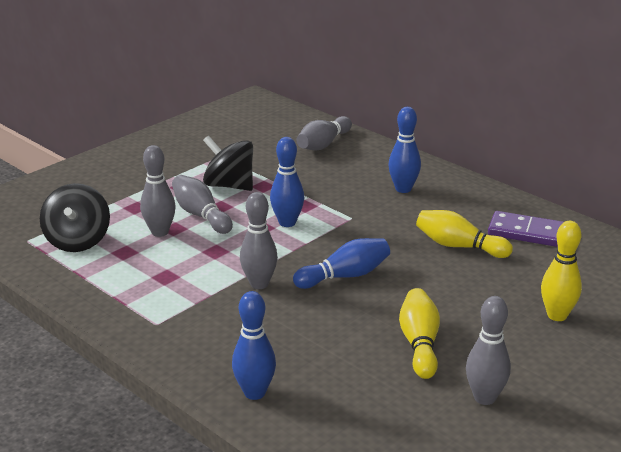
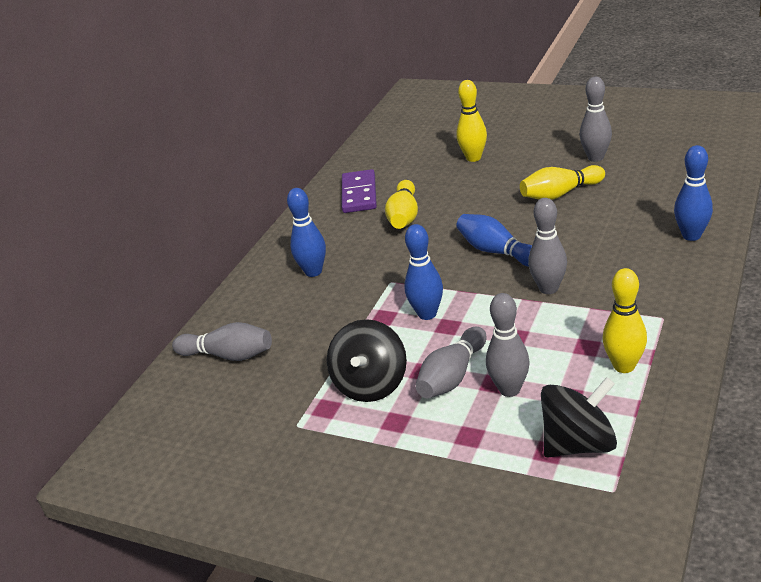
camera: 105 degrees left, 5 degrees up
(124, 284) = (624, 366): none -> yellow bowling pin

